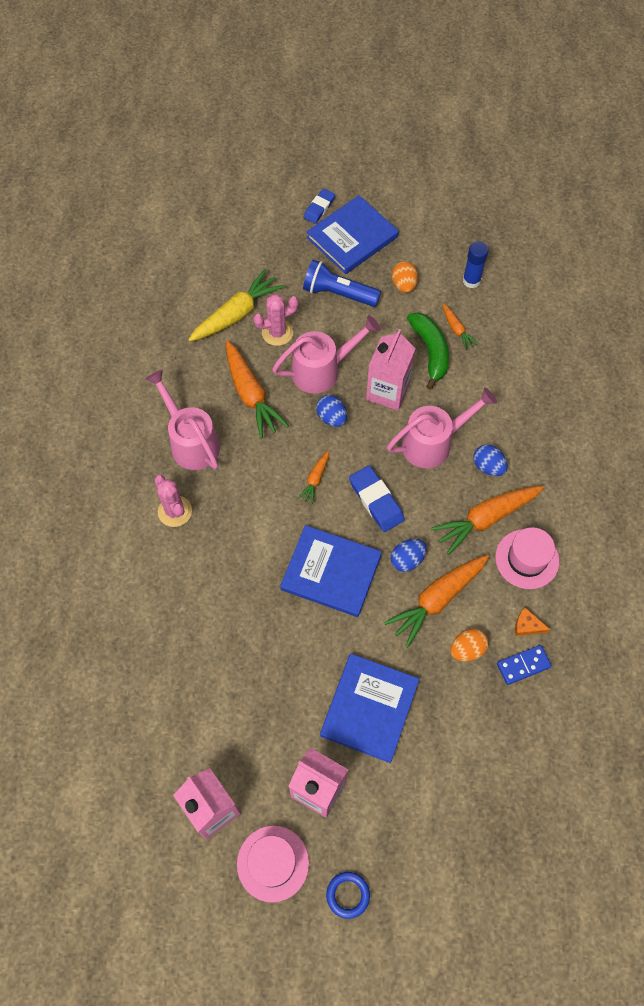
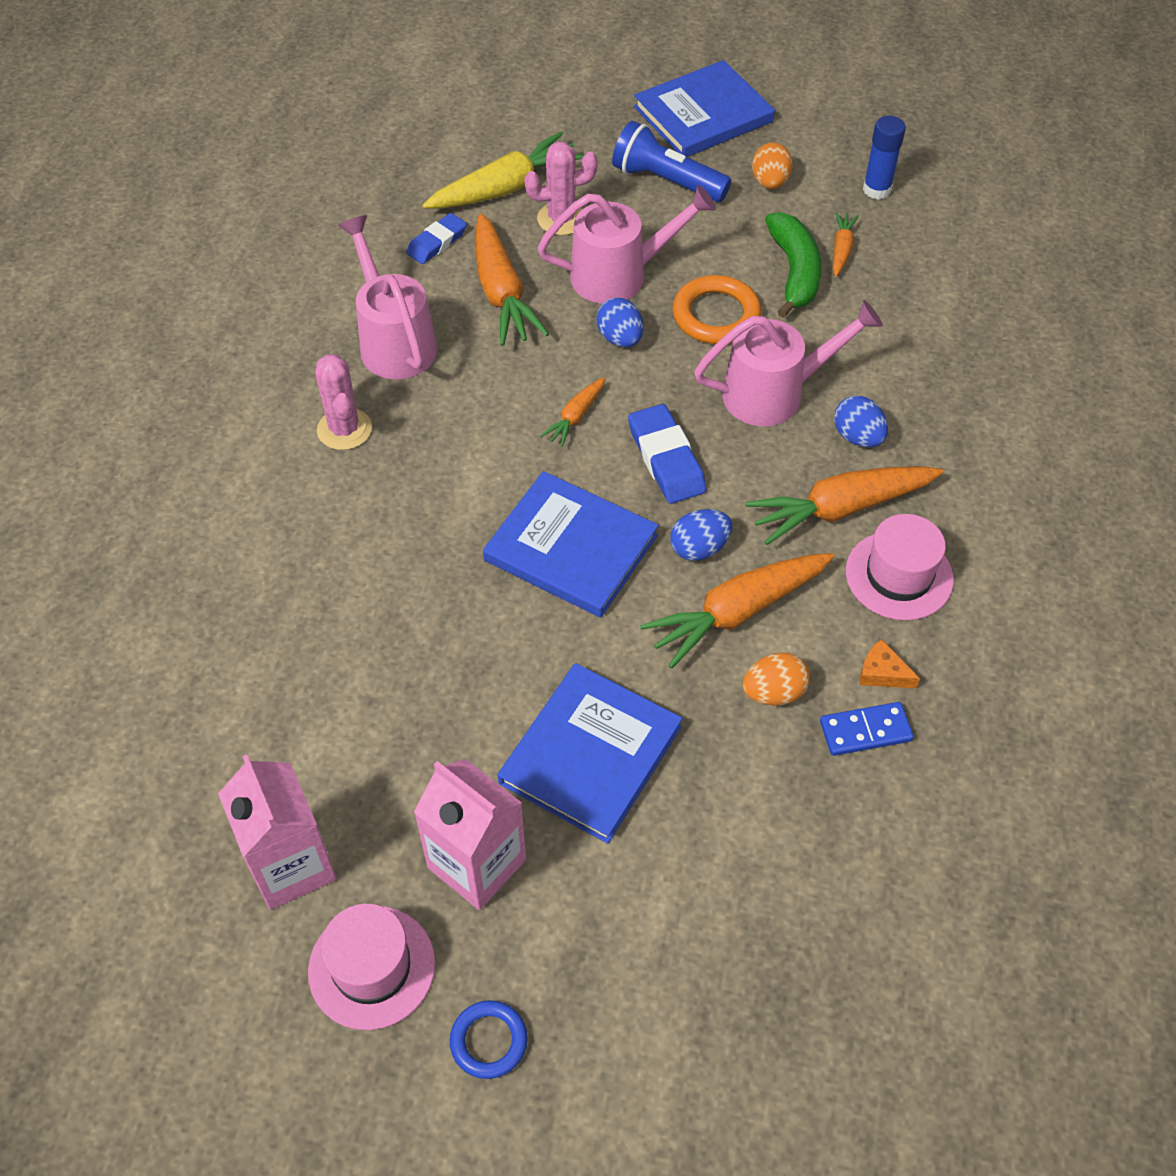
camera: 10 degrees right, 10 degrees down
(319, 208) = (661, 73): blue eraser -> blue eraser (437, 242)
(387, 391) = (716, 315): pink carton -> orange ring
(456, 330) = (841, 249): orange carrot -> orange carrot turned 150 degrees counterclockwise

